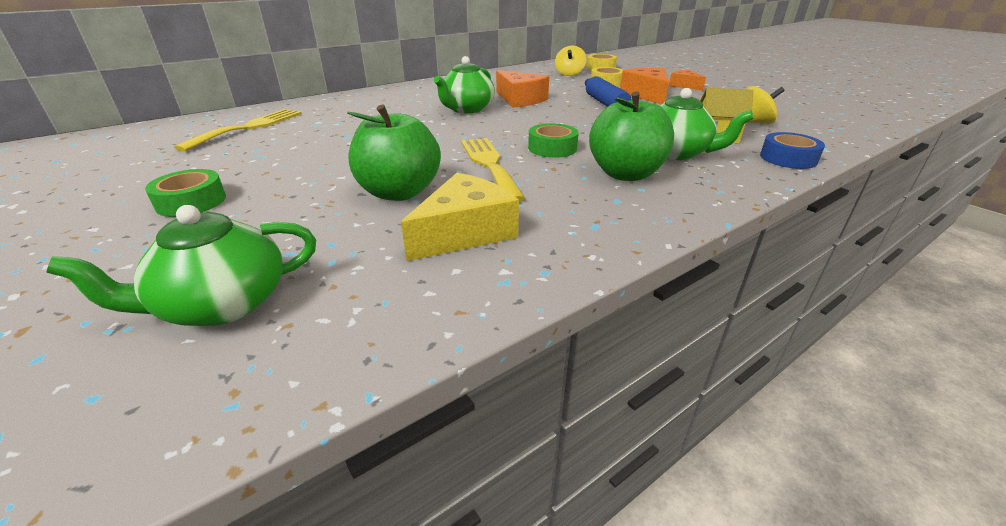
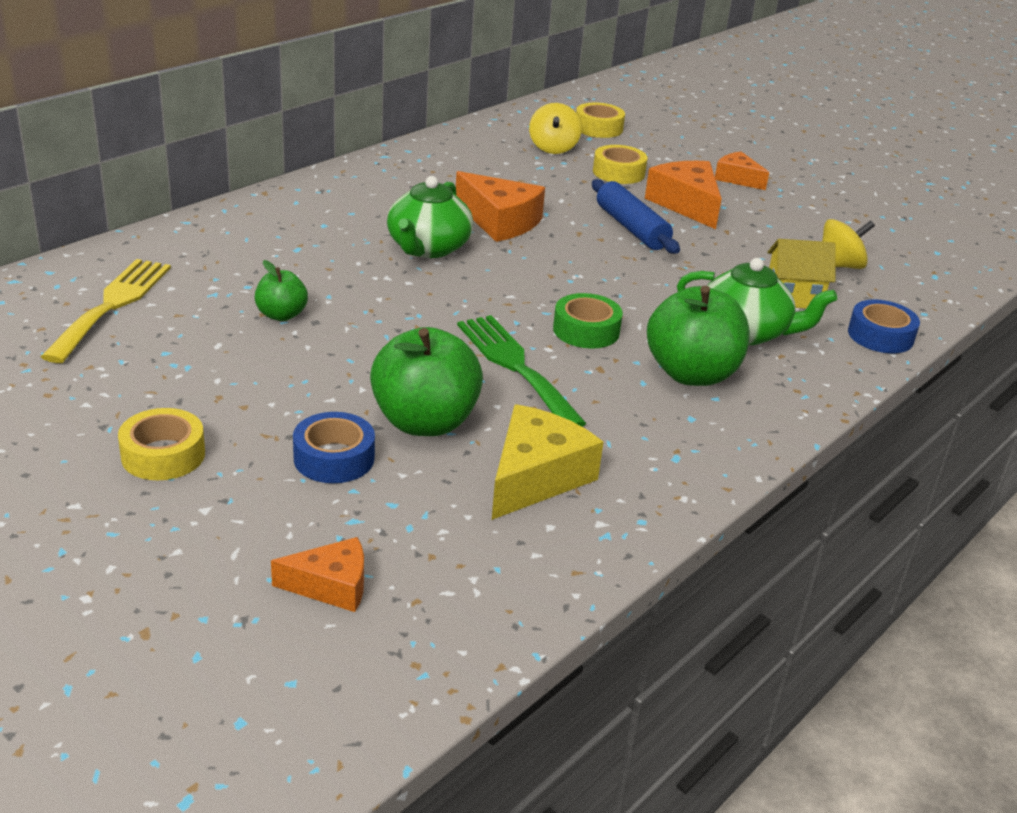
camera: 15 degrees left, 0 degrees up
(191, 202) = (163, 455): green tape -> yellow tape
(222, 304) = (331, 586): green teapot -> orange cheese
(312, 210) = (334, 458): none -> blue tape
(348, 135) = (281, 315): none -> green apple
(489, 164) = (515, 366): yellow fork -> green fork

